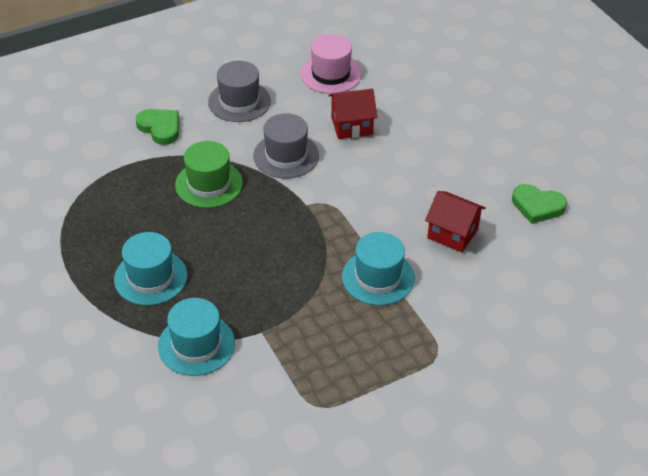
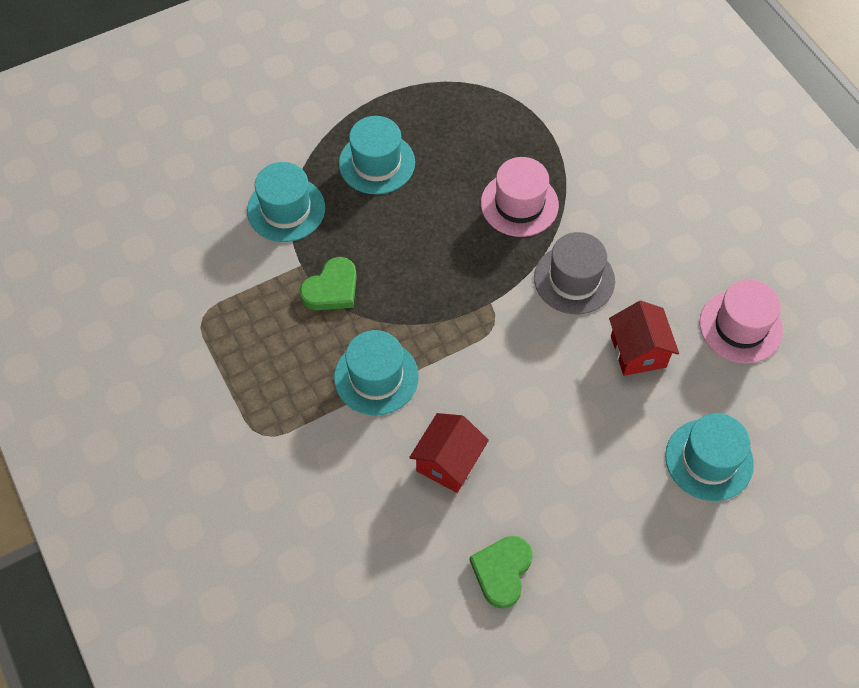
camera: 90 degrees right, 15 degrees up
(160, 128) = (610, 150): green heart -> green heart (332, 289)
(209, 184) = (519, 204): green hat -> pink hat
(239, 101) = (669, 226): grey hat -> none
(438, 98) = (709, 460): none -> turquoise hat

